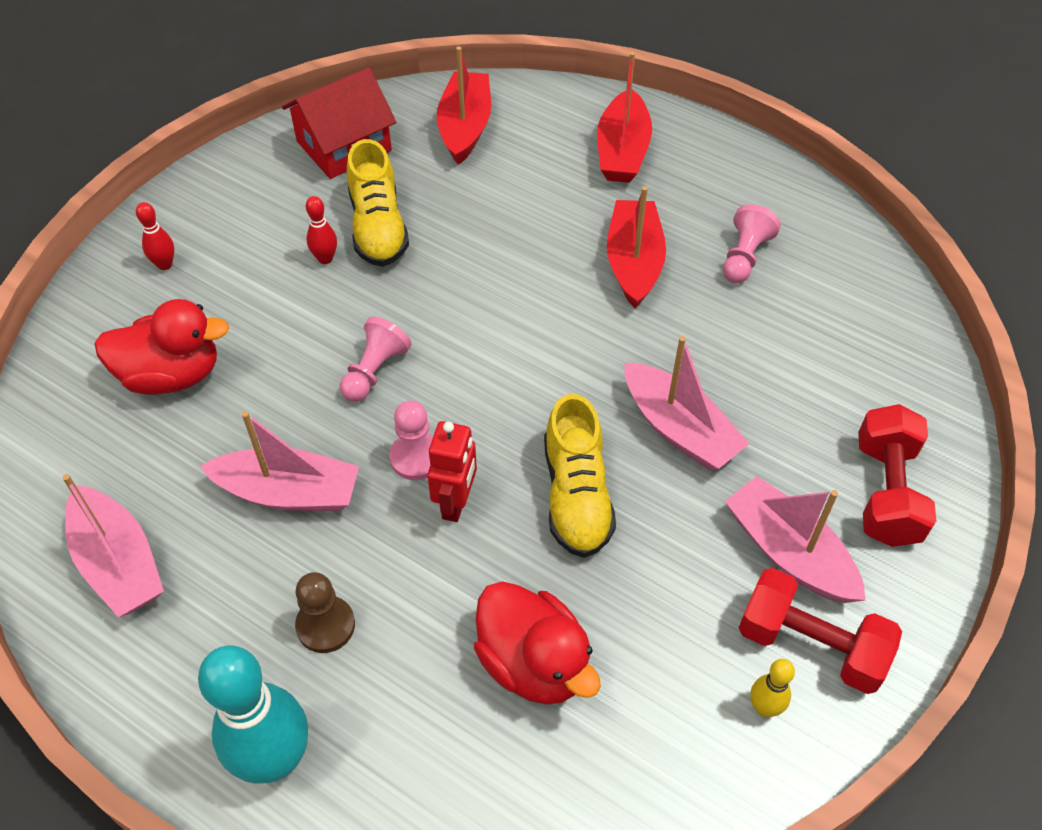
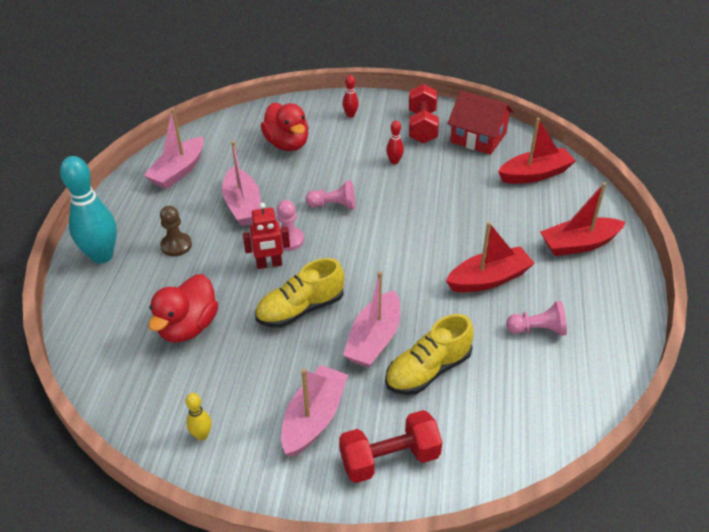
camera: 65 degrees right, 10 degrees down
(378, 227) = (430, 171): yellow shoe -> yellow shoe (428, 370)
(811, 645) = (253, 447): red dumbbell -> red dumbbell (422, 127)

